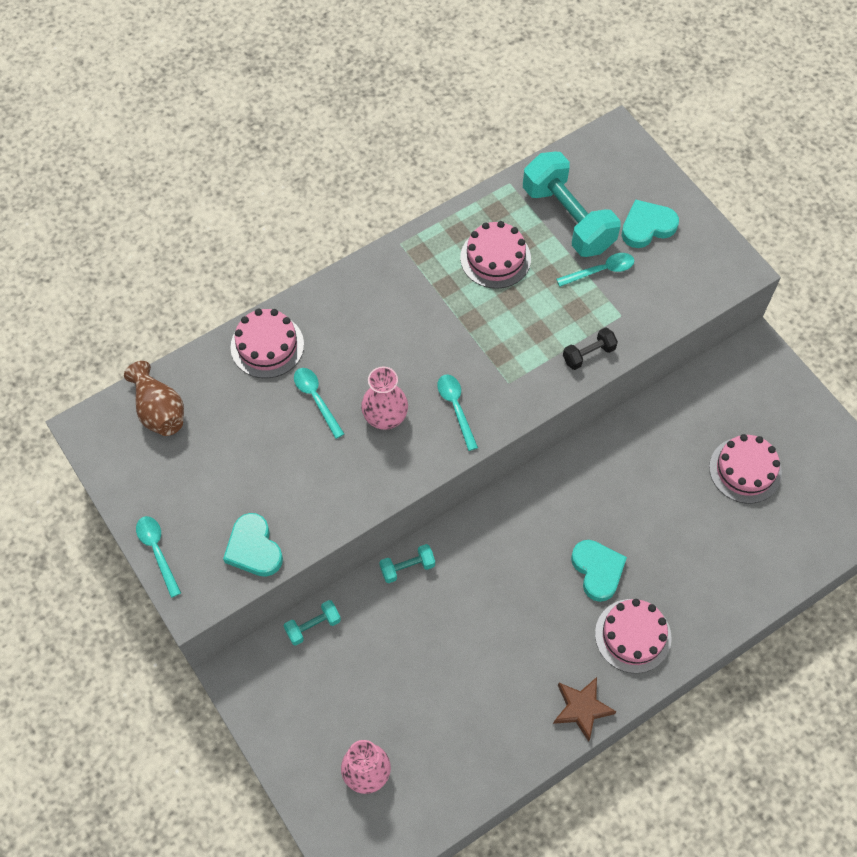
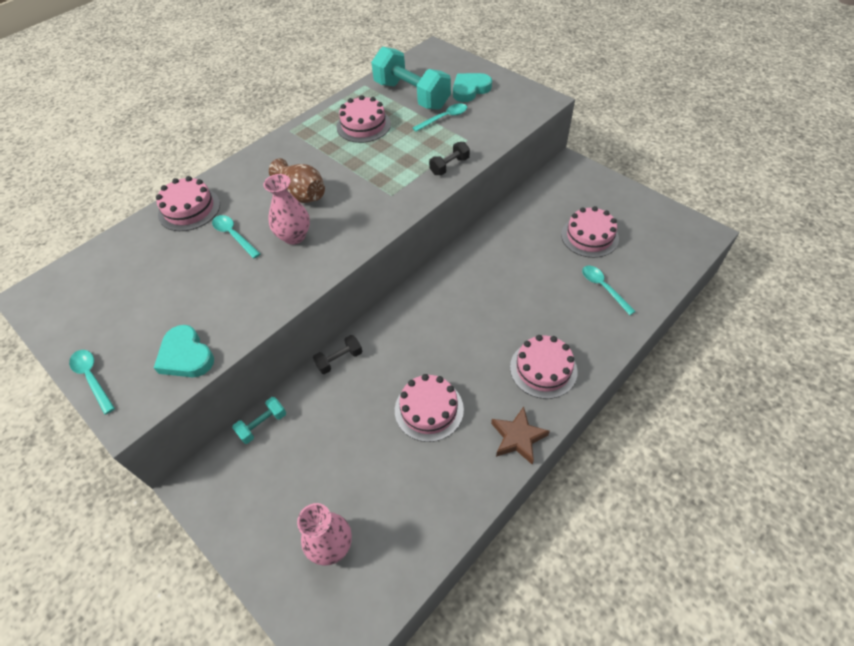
camera: 10 degrees left, 10 degrees down
(159, 411) = (96, 270): brown vase -> brown vase (302, 194)
(407, 567) = (339, 360): turquoise dumbbell -> black dumbbell
(456, 408) = (352, 219): turquoise spoon -> turquoise spoon (603, 288)
(494, 652) = (429, 409): none -> pink cake
(597, 570) = (499, 327): turquoise heart -> none

